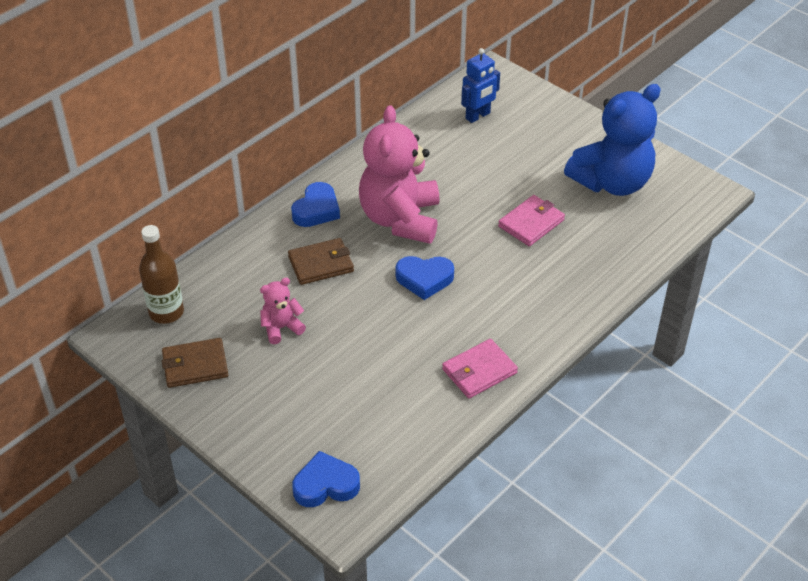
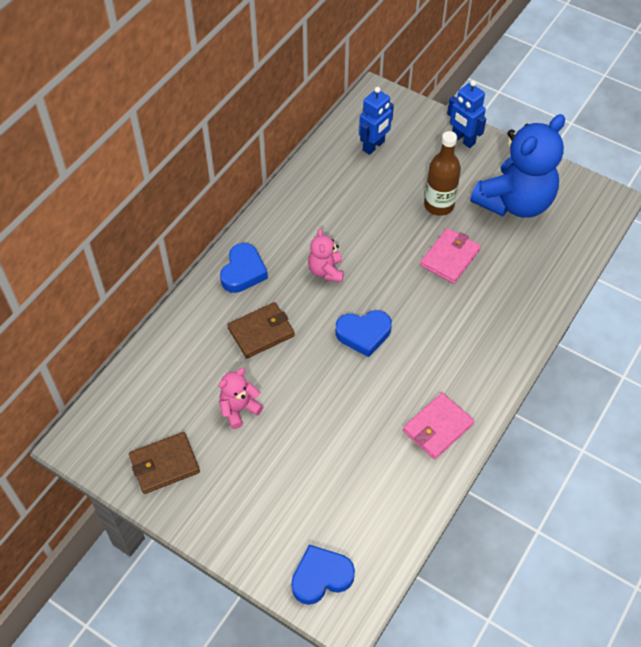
camera: 10 degrees left, 10 degrees up
(166, 312) = (122, 409): brown bottle -> brown bottle (439, 205)
(400, 219) = (326, 271): pink teddy bear -> pink teddy bear, size x0.46
(572, 121) = (463, 140): none -> blue robot

